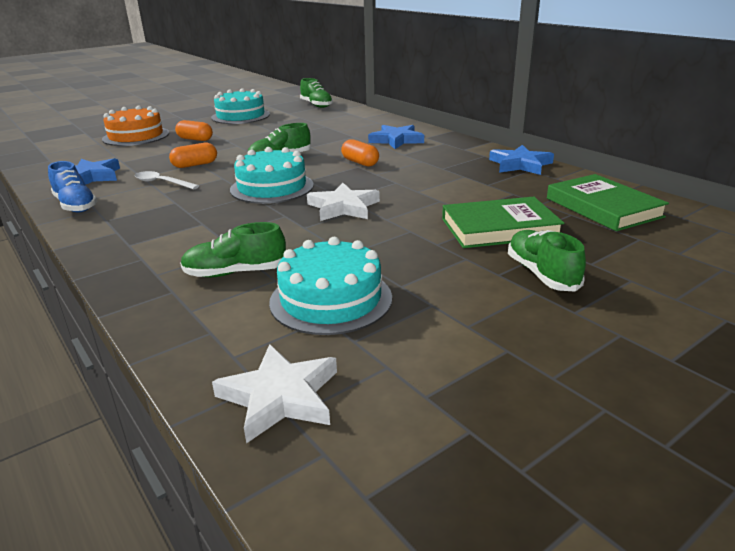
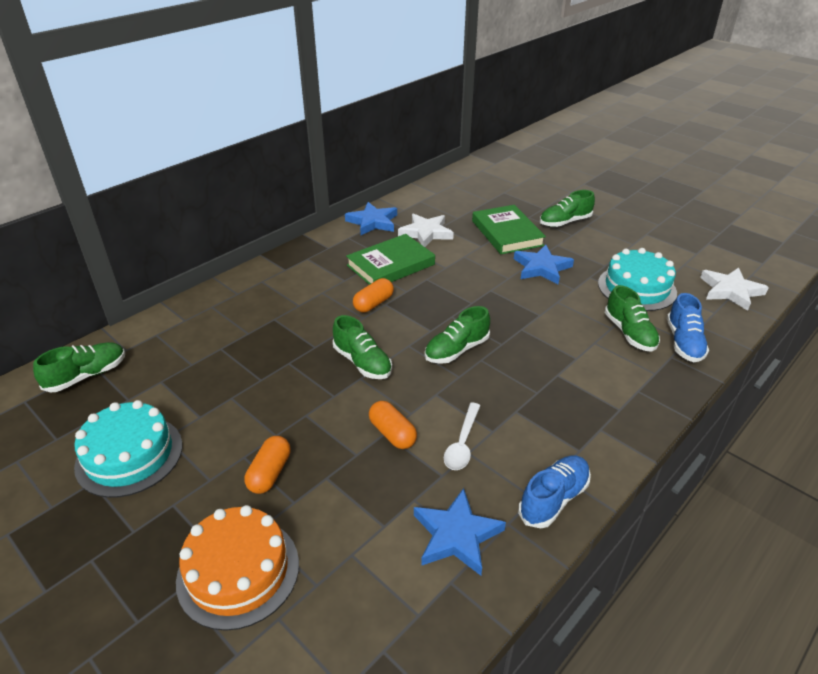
camera: 100 degrees left, 10 degrees up
(189, 307) = (683, 342): none -> blue shoe
(272, 187) = (456, 350): turquoise cake -> green shoe
(343, 207) = (493, 300): white star -> white star (426, 233)
(396, 140) = (294, 287): blue star -> blue star (541, 268)
(603, 207) = (459, 198): green book -> green book (391, 265)

